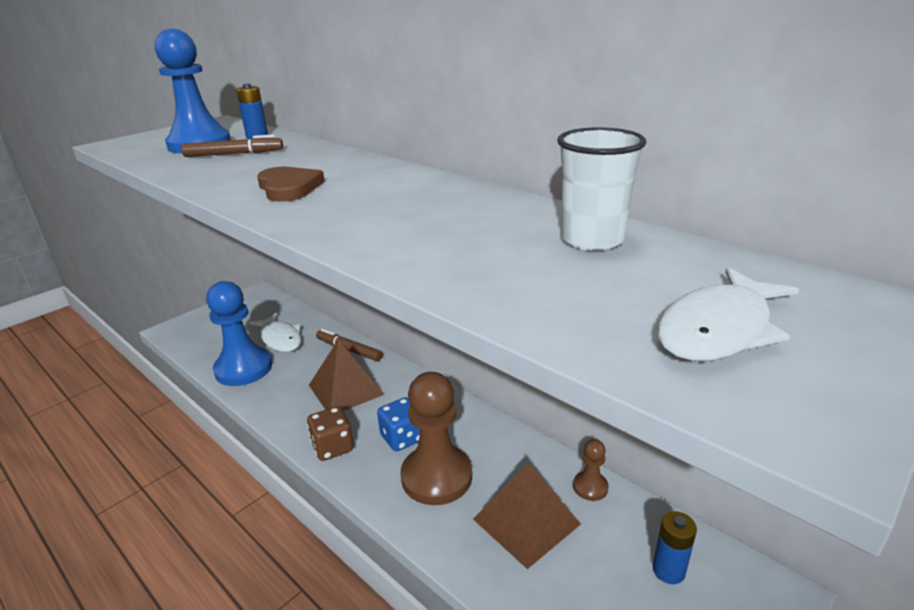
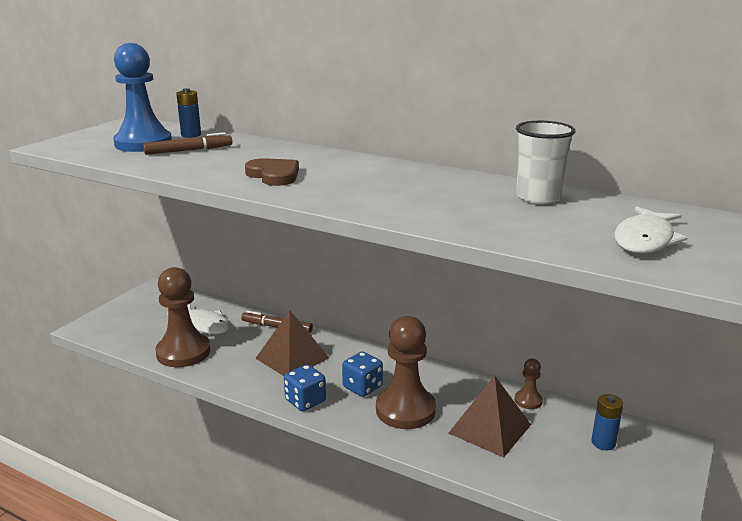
camera: 15 degrees left, 5 degrees down
(243, 369) = (183, 352): blue pawn -> brown pawn
(332, 447) = (305, 401): brown dice -> blue dice

